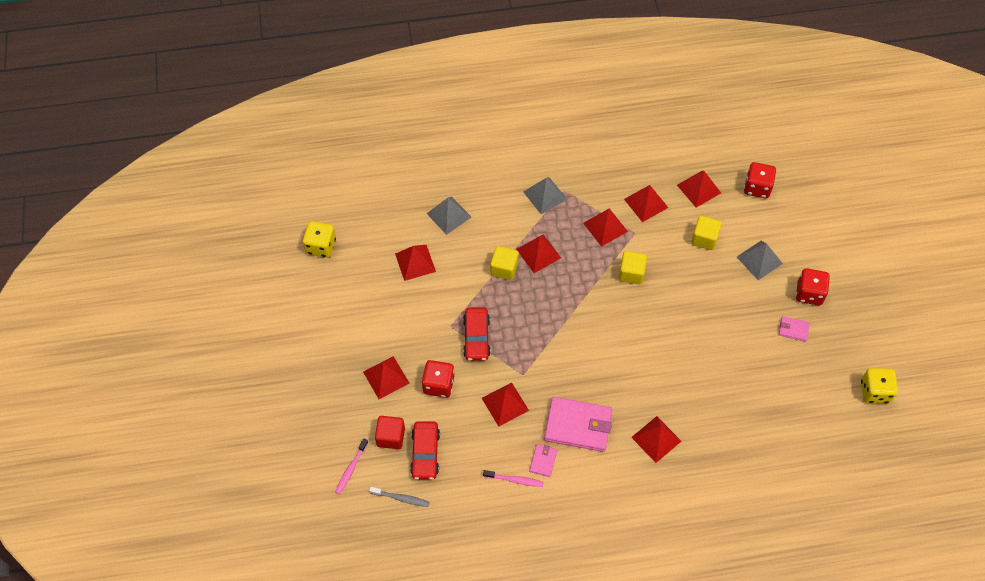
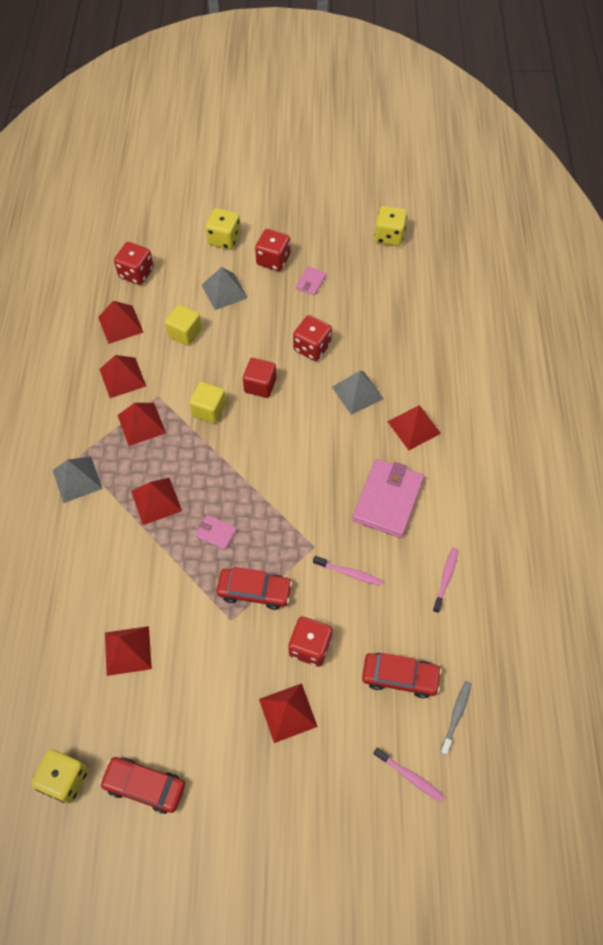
camera: 80 degrees left, 0 degrees up
(322, 295) = (144, 786): none -> red car
(391, 437) = (372, 717): red cube -> red cube (260, 385)
(448, 215) = (69, 597): grey pyramid -> grey pyramid (357, 393)
(504, 269) = (167, 543): yellow cube -> none
(505, 404) = (349, 573): red pyramid -> pink toothbrush
(543, 461) = (426, 544): pink wallet -> pink wallet (216, 533)
(719, 342) = (312, 347): none -> red dice
(820, 248) = (224, 239): none -> yellow dice

